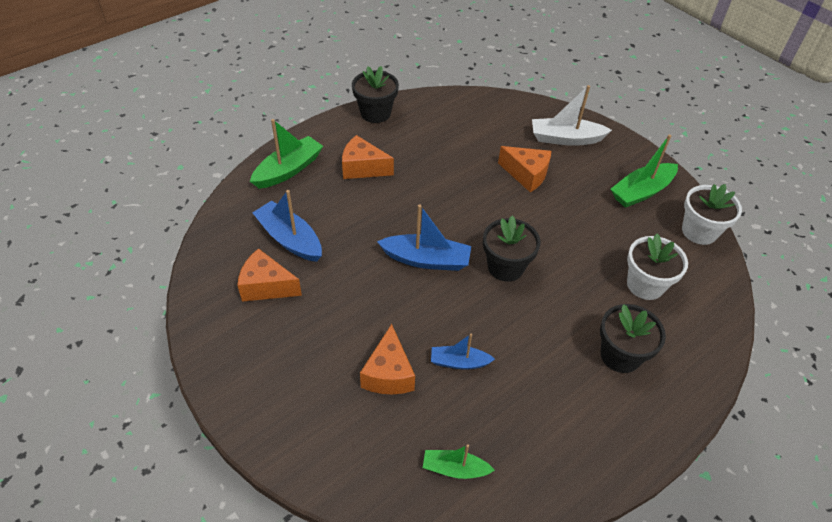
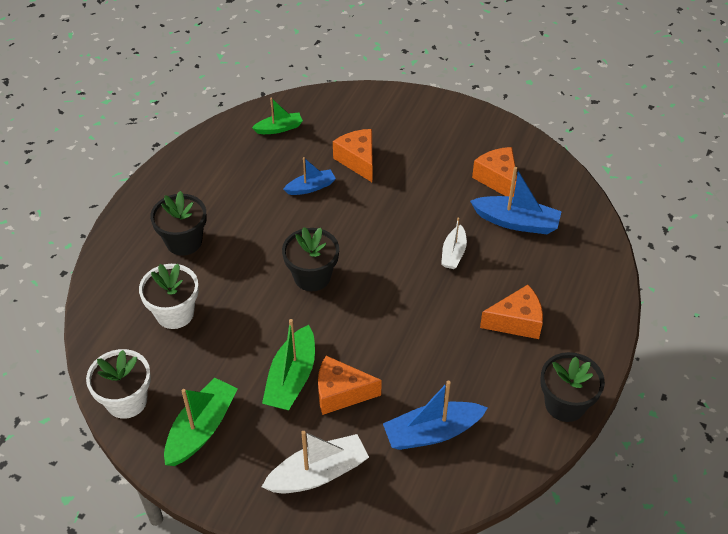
camera: 155 degrees right, 0 degrees up
(266, 286) = (497, 179): orange cheese -> orange cheese turned 105 degrees counterclockwise
(288, 170) = (584, 286): green boat -> green boat (291, 378)
(367, 236) = (453, 253): none -> white boat
(426, 260) = (386, 253): blue boat -> blue boat (432, 432)

